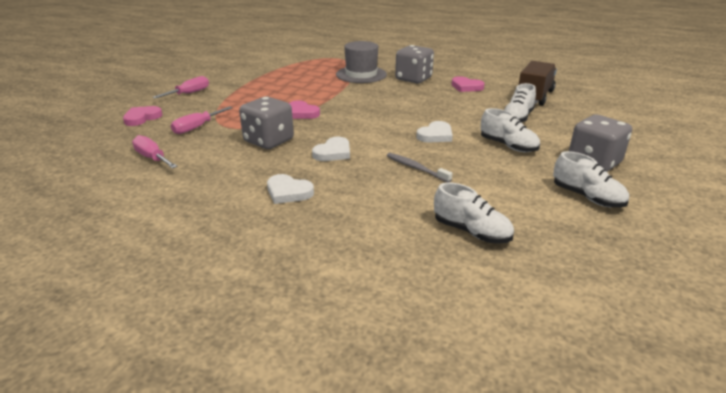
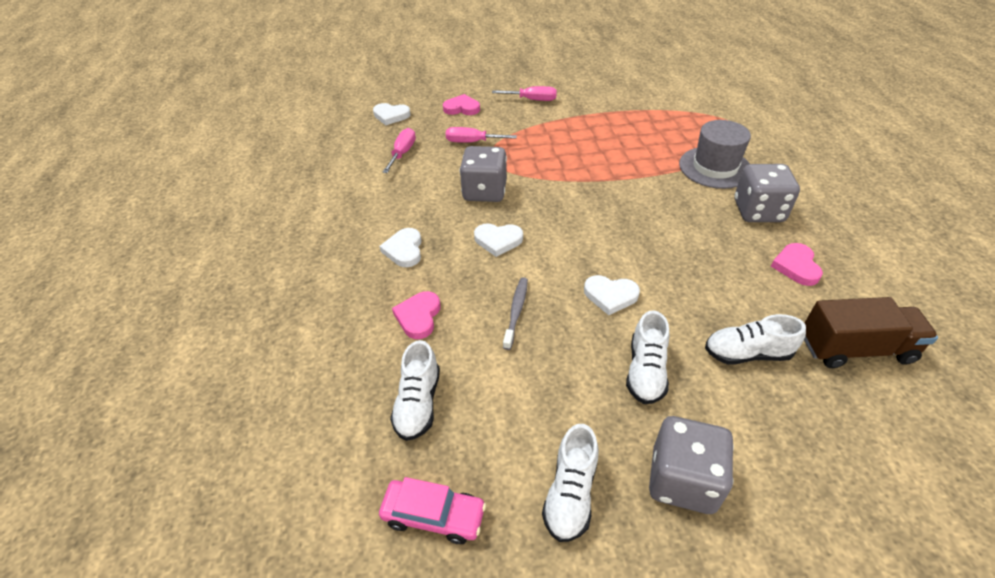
camera: 60 degrees right, 15 degrees up
(82, 148) = (391, 116): none -> white heart
(301, 113) = (562, 179): pink heart -> pink heart (418, 317)
(581, 253) = (434, 515): none -> pink car

